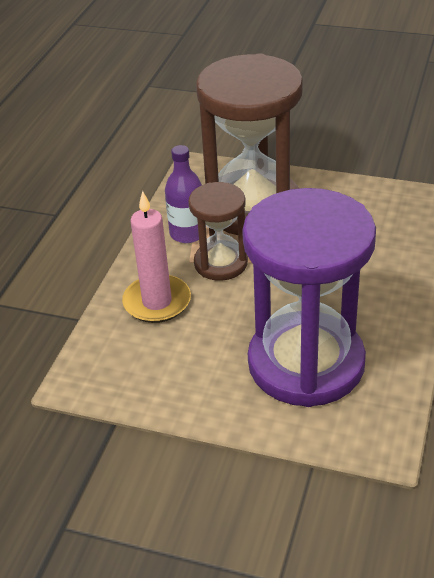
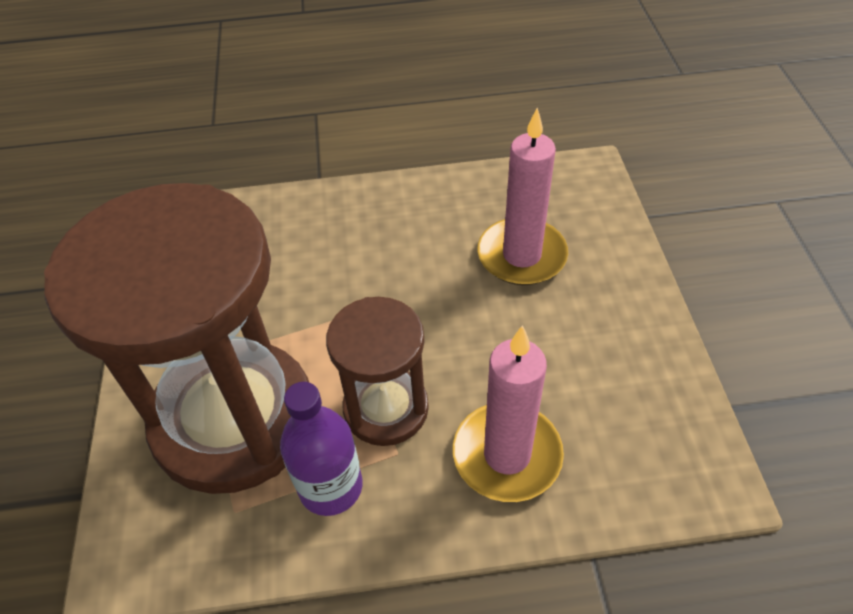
camera: 115 degrees left, 10 degrees up
(306, 363) = (522, 255): purple hourglass -> pink candle

